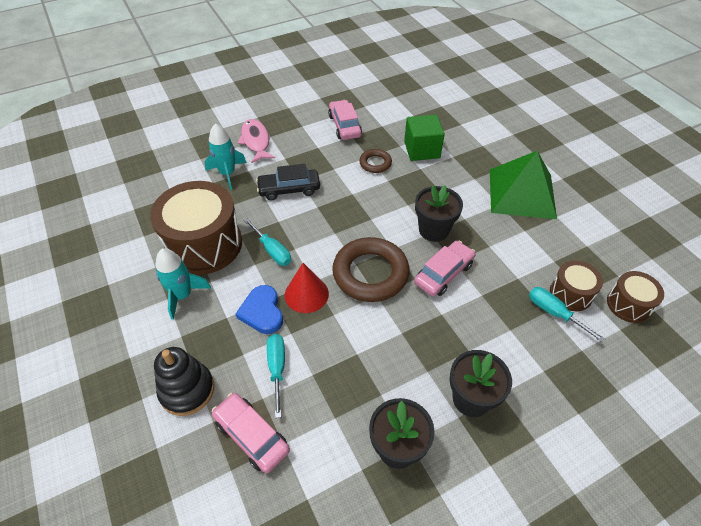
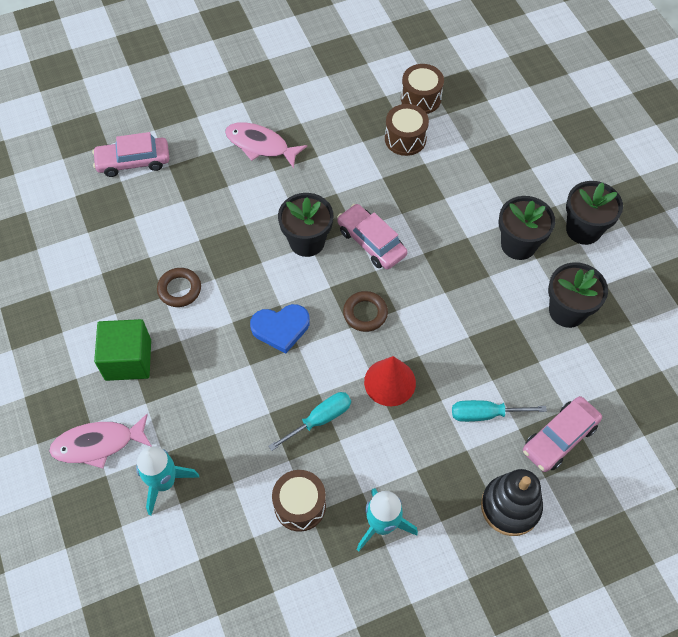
camera: 85 degrees left, 10 degrees up
(204, 244) = (300, 505): brown drum -> brown drum, size x0.51
(262, 312) = (412, 430): blue heart -> blue heart (281, 328)
(289, 189) = (211, 398): black car -> none
(345, 126) = (90, 320): pink car -> pink car (133, 161)
(370, 273) = (365, 313): brown ring -> brown ring, size x0.51
(422, 150) = (163, 232): green cube -> green cube (128, 360)
(509, 470) = (583, 230): none -> black flower pot
(521, 193) = (260, 145): green pyramid -> pink fish
(554, 313) = (427, 158): turquoise screwdriver -> none

